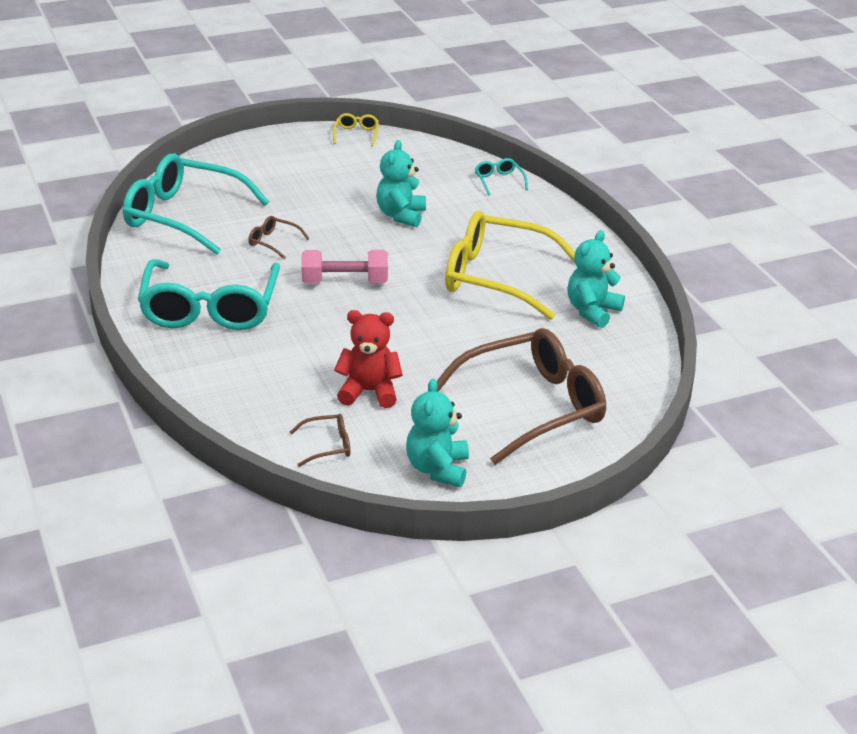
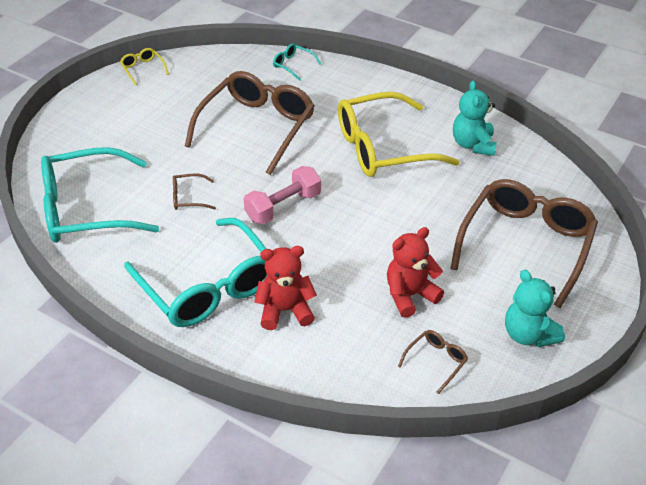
camera: 35 degrees left, 10 degrees up
(250, 353) = (285, 310): none -> red teddy bear
(401, 215) = (257, 127): turquoise teddy bear -> brown glasses

